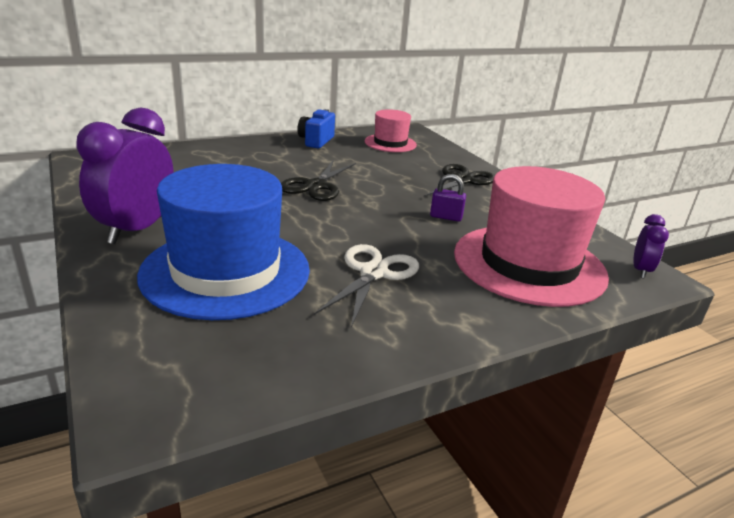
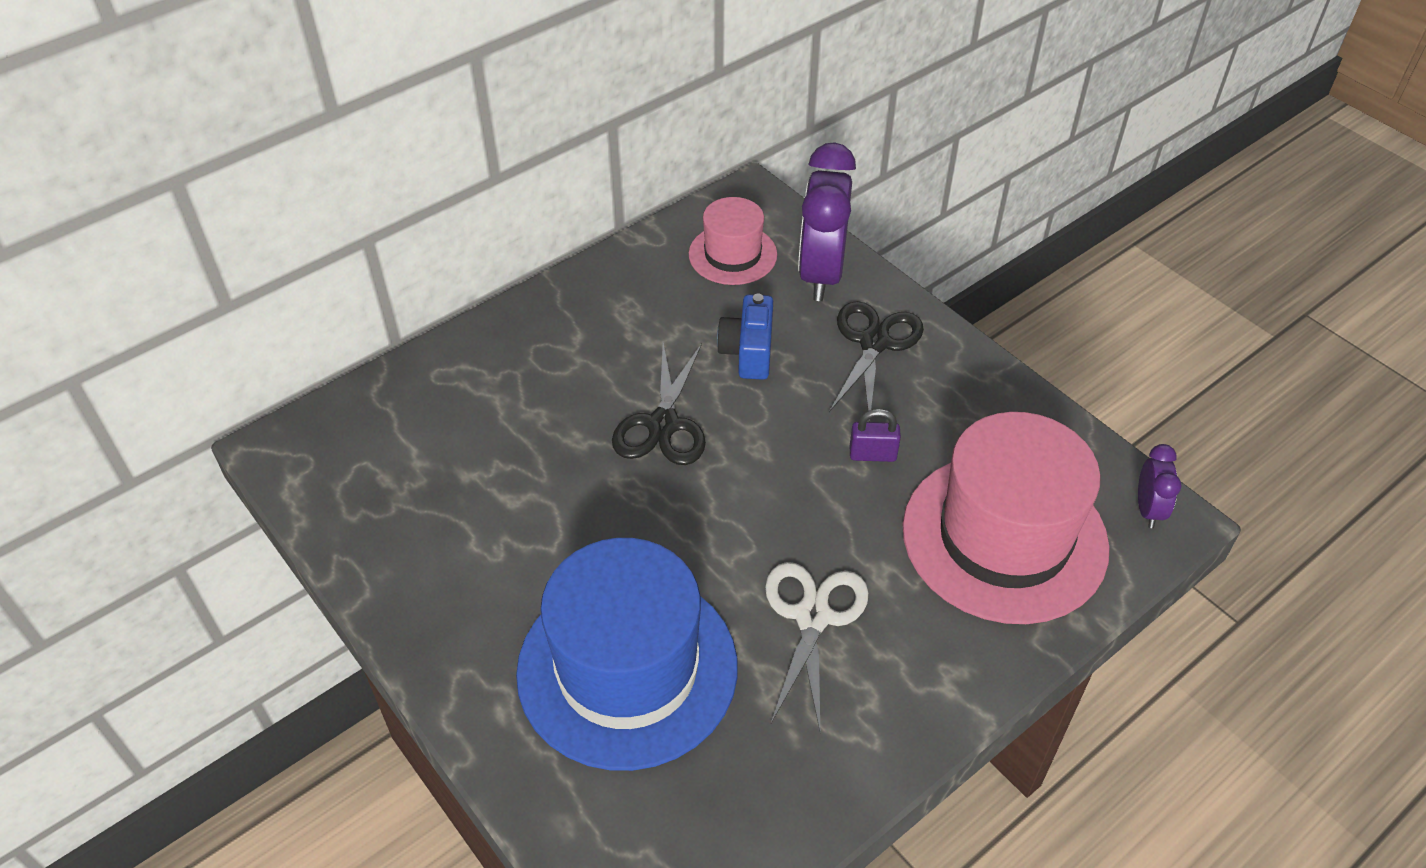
camera: 10 degrees left, 20 degrees up
(136, 230) = (465, 613): purple clock -> purple clock (821, 274)
(316, 141) = (612, 283): blue camera -> blue camera (748, 352)

